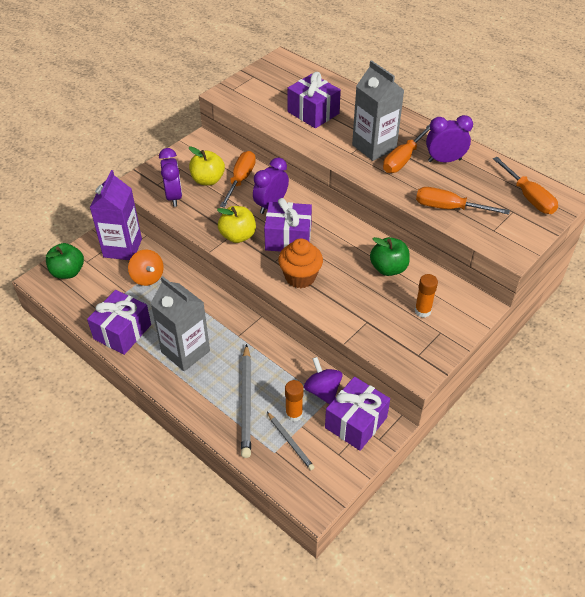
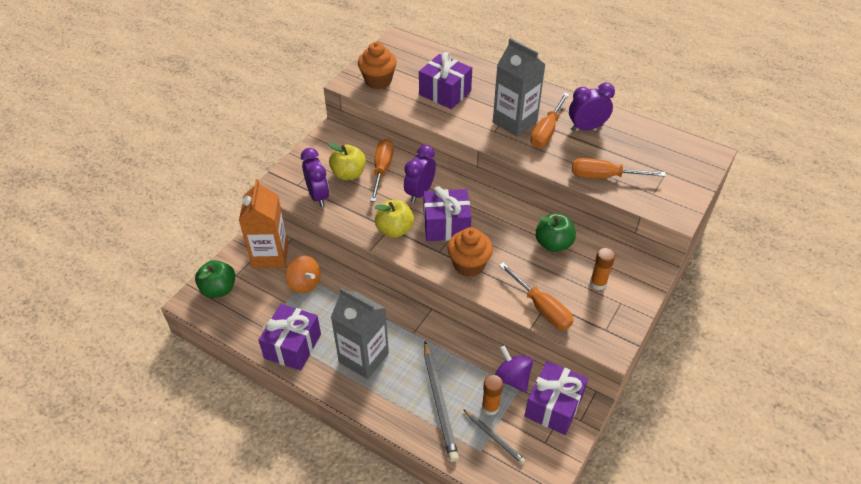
camera: 10 degrees left, 0 degrees up
(122, 248) = (270, 255): purple carton -> orange carton
(252, 95) = (378, 81): none -> orange cupcake
(528, 197) = (676, 156): orange screwdriver -> orange screwdriver (541, 308)

